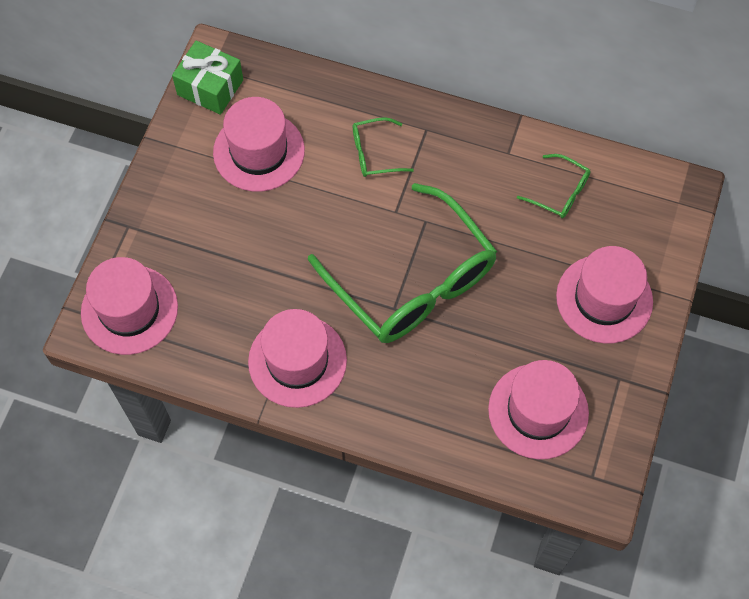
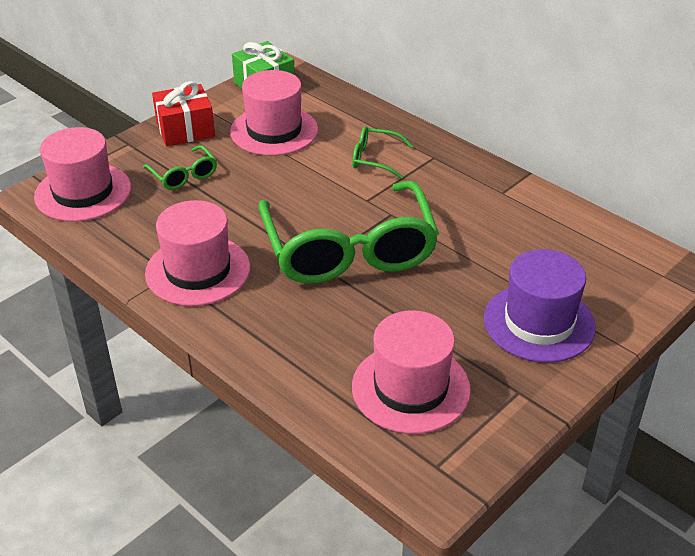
camera: 25 degrees right, 25 degrees down
(171, 184) = (185, 130): none -> red gift
(560, 192) = (538, 232): green glasses -> green glasses (184, 175)
(604, 299) = (539, 323): pink hat -> purple hat

